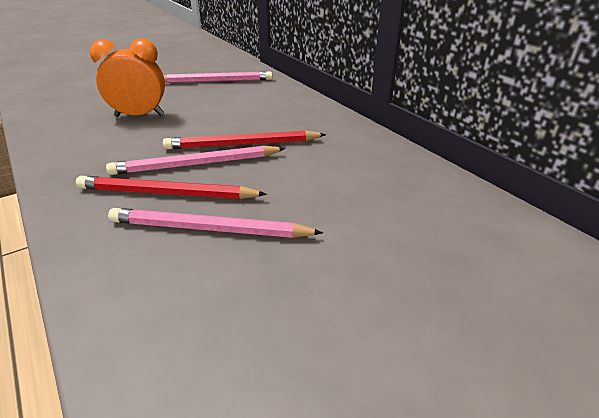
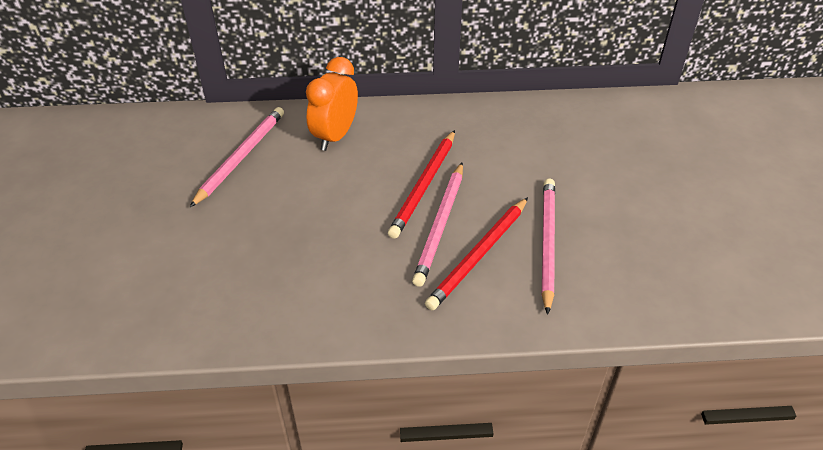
camera: 60 degrees left, 10 degrees up
(139, 115) = (290, 241): orange clock -> orange clock (335, 136)
(209, 229) = (547, 243): pink pencil -> pink pencil turned 150 degrees clockwise

